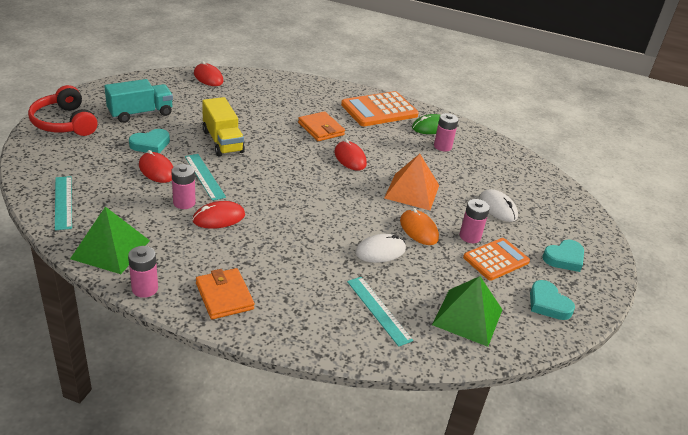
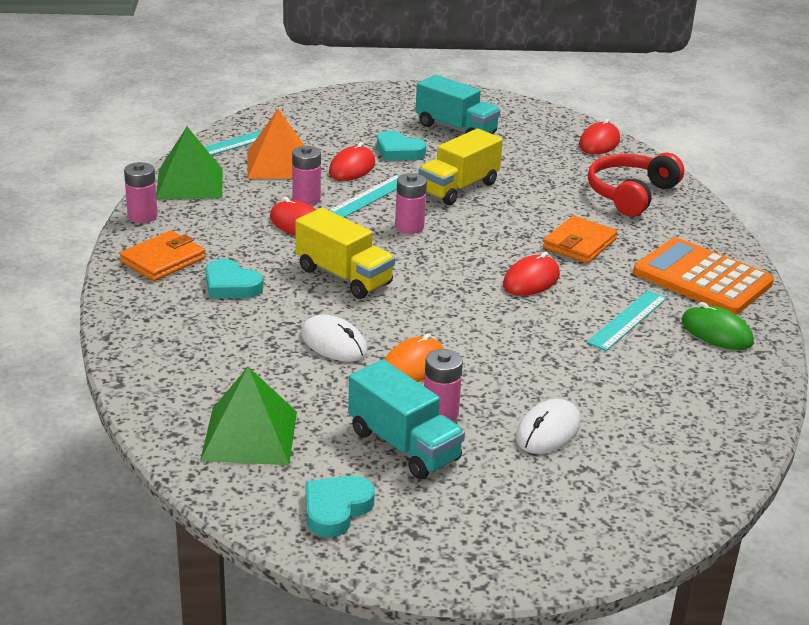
camera: 70 degrees right, 5 degrees down
(64, 123) = (383, 100): red headphones -> red headphones (630, 194)
(303, 221) = (344, 276): none -> yellow truck
(378, 310) = (212, 363): turquoise ruler -> turquoise ruler (627, 320)
(412, 191) = (504, 344): orange pyramid -> orange pyramid (278, 164)
(442, 146) = (669, 352): pink battery -> pink battery (409, 227)
(496, 260) = (404, 445): orange calculator -> turquoise truck
(564, 258) = (472, 517): turquoise heart -> turquoise heart (231, 285)

